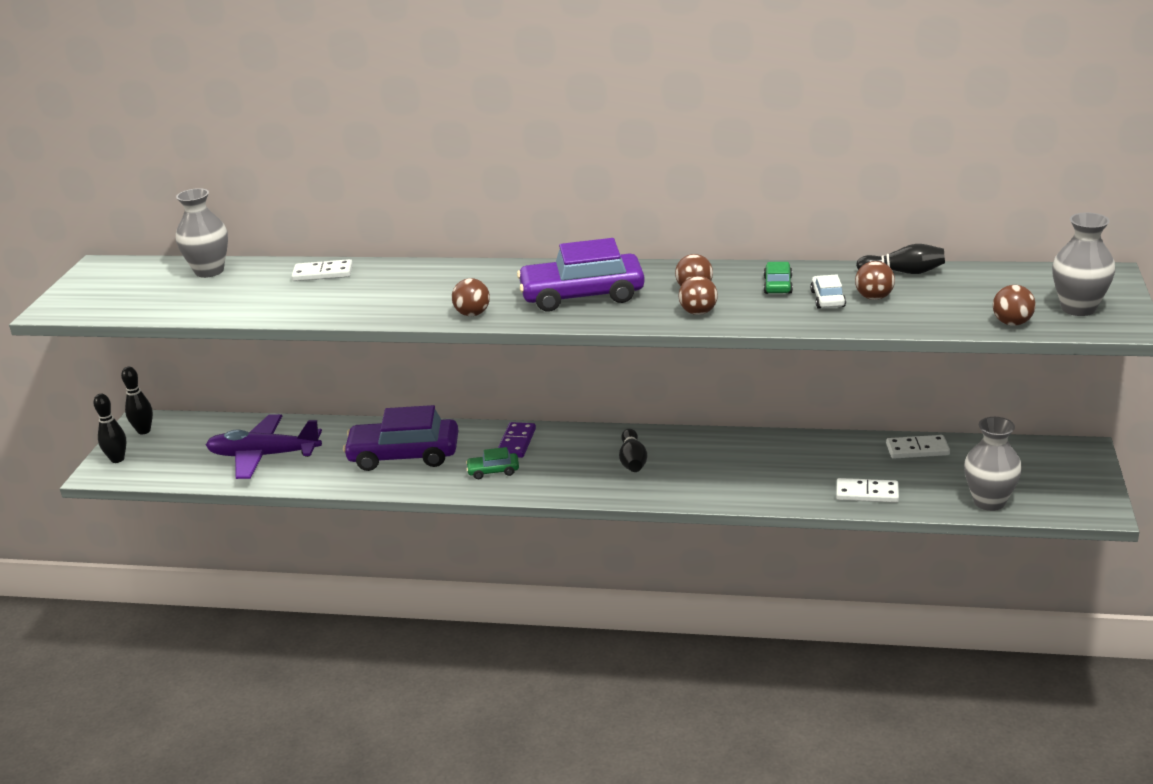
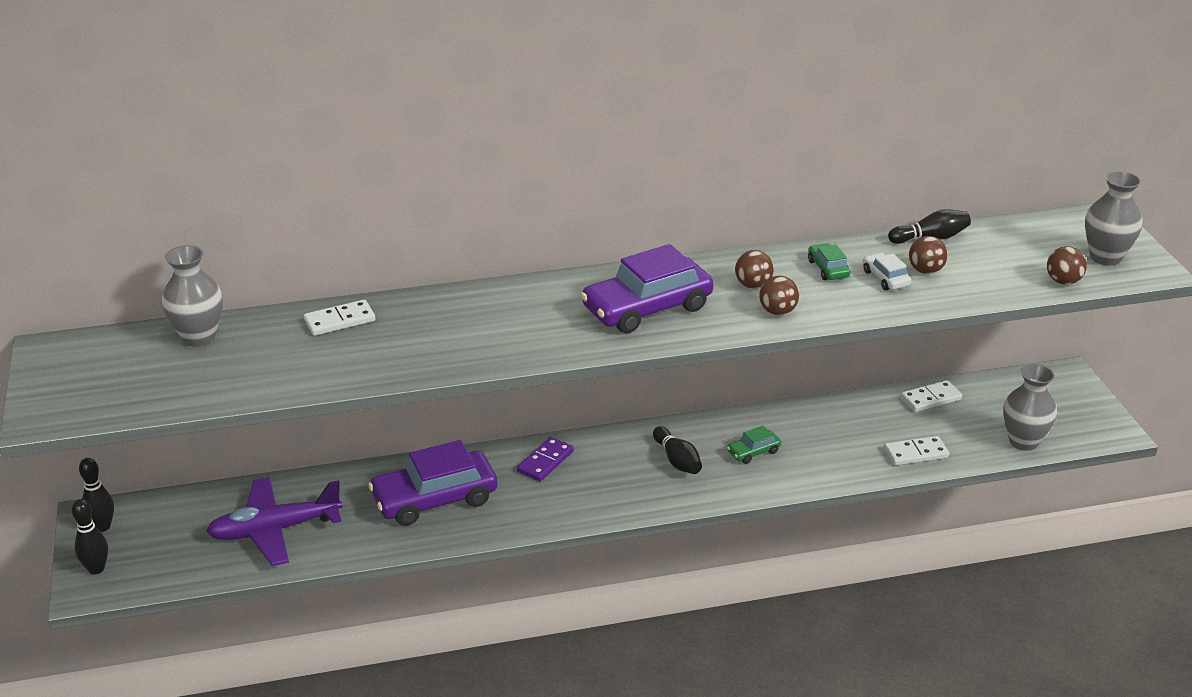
camera: 25 degrees left, 5 degrees up
(472, 314) = (551, 348): brown ball -> none
(493, 471) = (544, 499): green car -> green car (753, 452)
(516, 442) = (545, 461): purple domino -> purple domino turned 45 degrees clockwise

